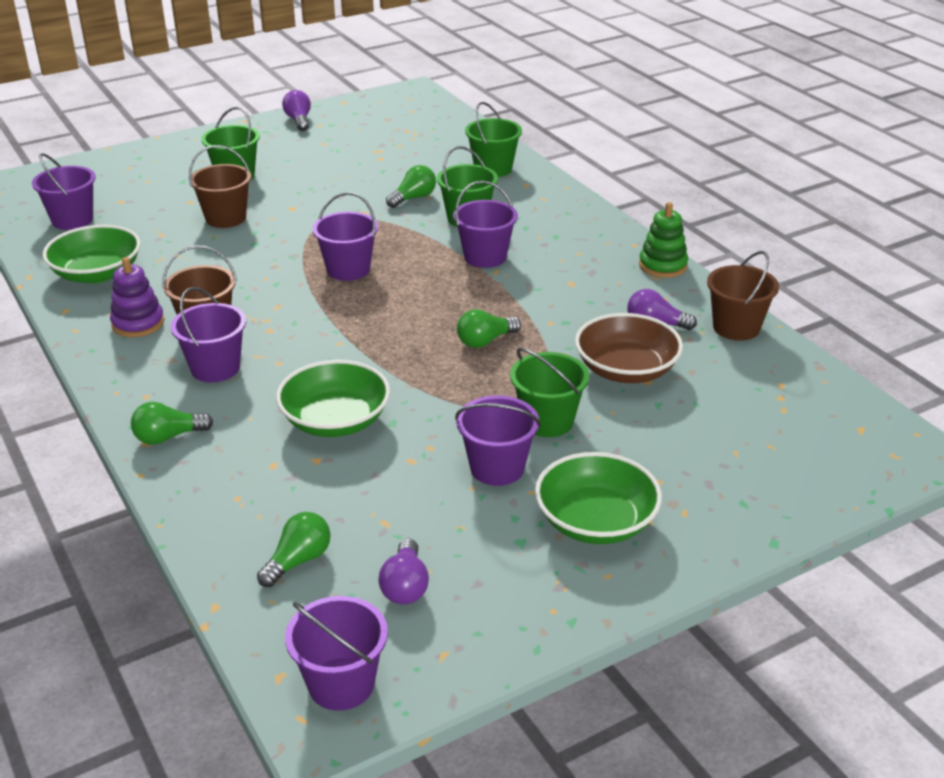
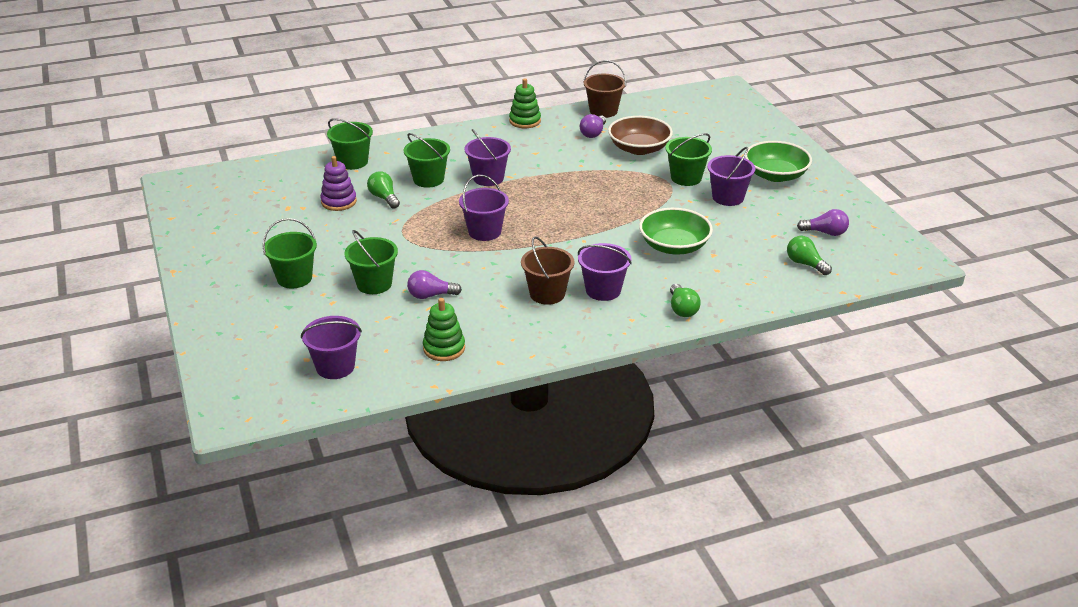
camera: 80 degrees left, 0 degrees up
(97, 273) = (444, 348): green bowl -> green stacking toy
(138, 323) = (532, 325): purple stacking toy -> purple stacking toy (339, 202)
(226, 218) = (374, 284): brown bucket -> green bucket
(299, 120) = (196, 242): purple light bulb -> purple light bulb (430, 295)
(341, 684) = (896, 255): purple bucket -> none
(485, 341) = (596, 188): green light bulb -> none

